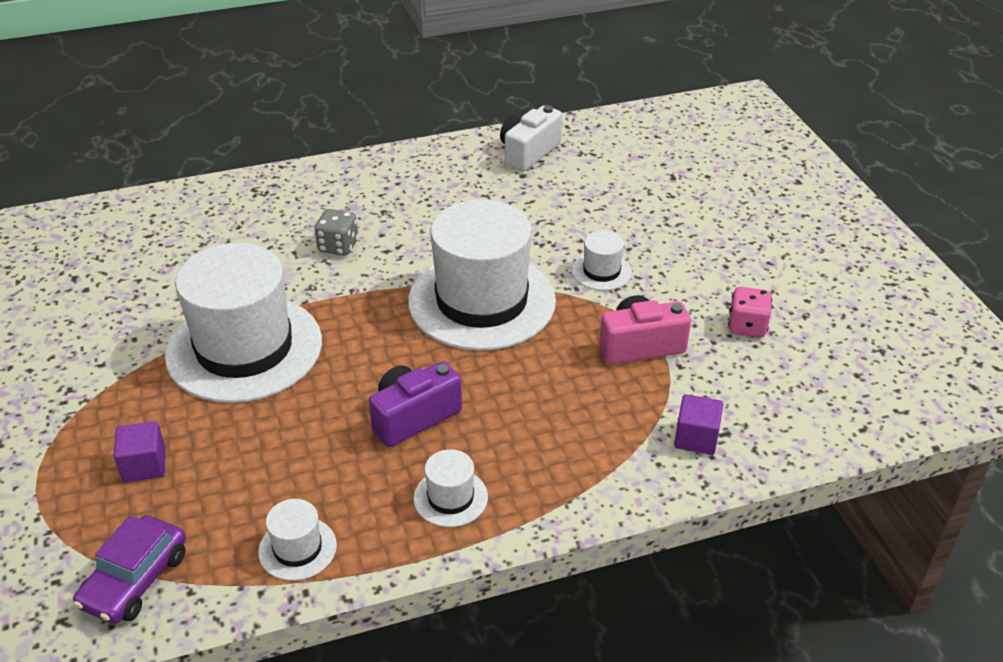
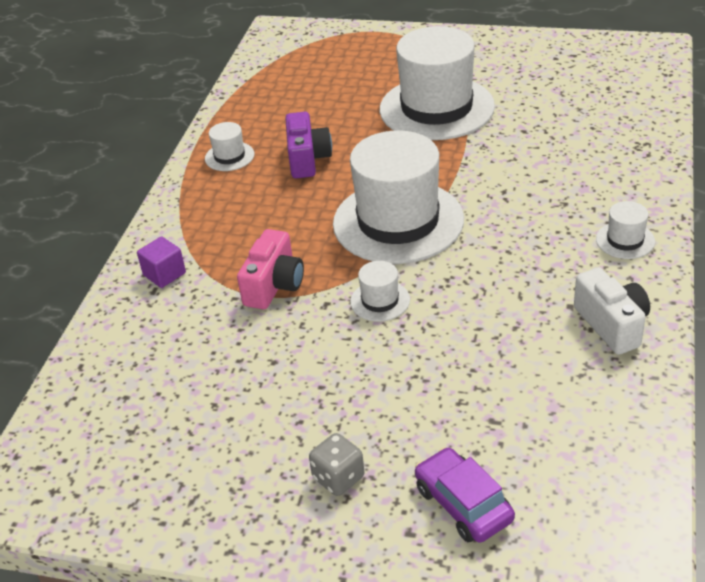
camera: 125 degrees right, 0 degrees up
(135, 579) = (283, 52): purple car -> purple car (463, 504)
(144, 465) = (362, 62): purple cube -> none
(297, 548) = (251, 99): white hat -> white hat (625, 240)
(338, 246) = (528, 169): grey dice -> grey dice (338, 478)
(747, 326) = (237, 358): pink dice -> none

